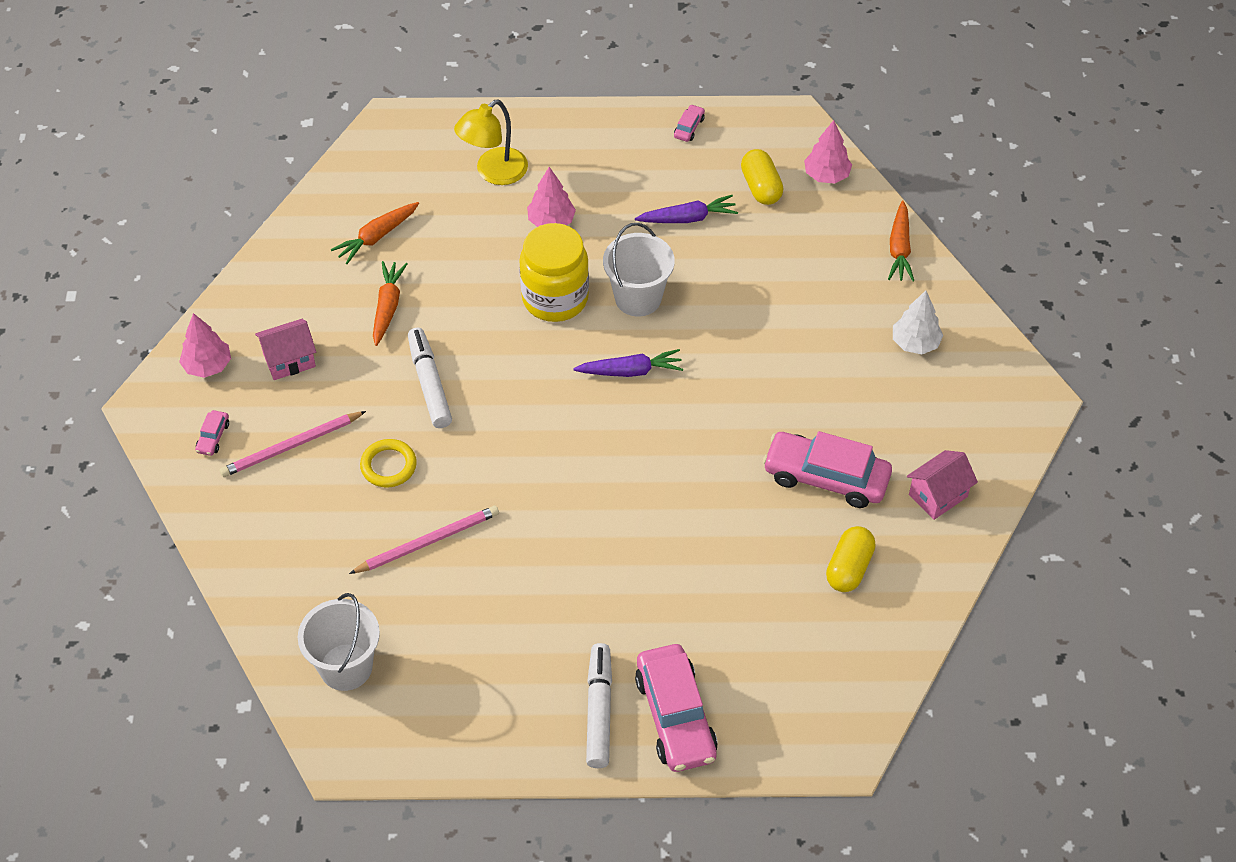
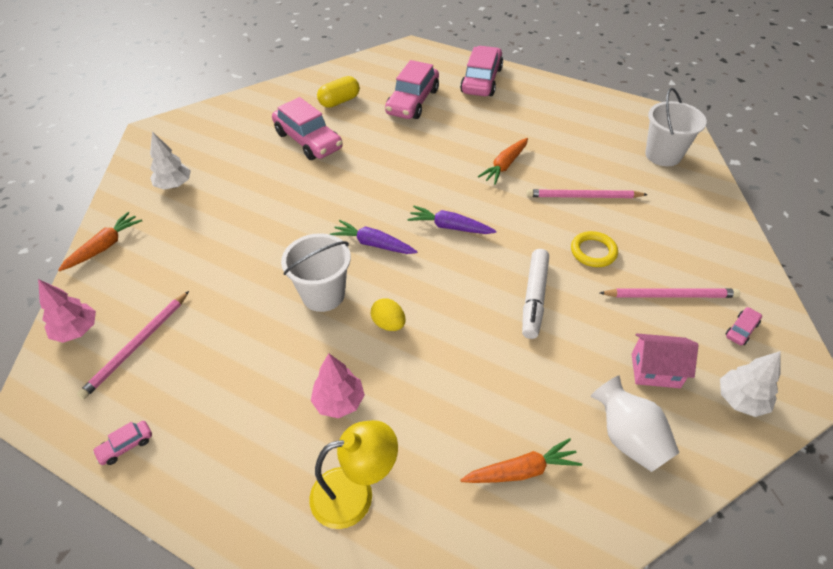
camera: 150 degrees left, 5 degrees down
(207, 366) = (741, 400): pink tree -> white tree
(299, 294) = (628, 438): none -> white vase
(387, 307) = (542, 383): orange carrot -> orange carrot (505, 165)
(555, 298) = (388, 324): yellow jar -> yellow egg
(599, 710) = (520, 94): white marker -> none
(688, 218) = (222, 346): purple carrot -> purple carrot (450, 227)
(746, 616) = (412, 102): none -> pink car
(761, 187) = (137, 346): yellow capsule -> pink pencil
(938, 496) = (258, 112): pink house -> none

